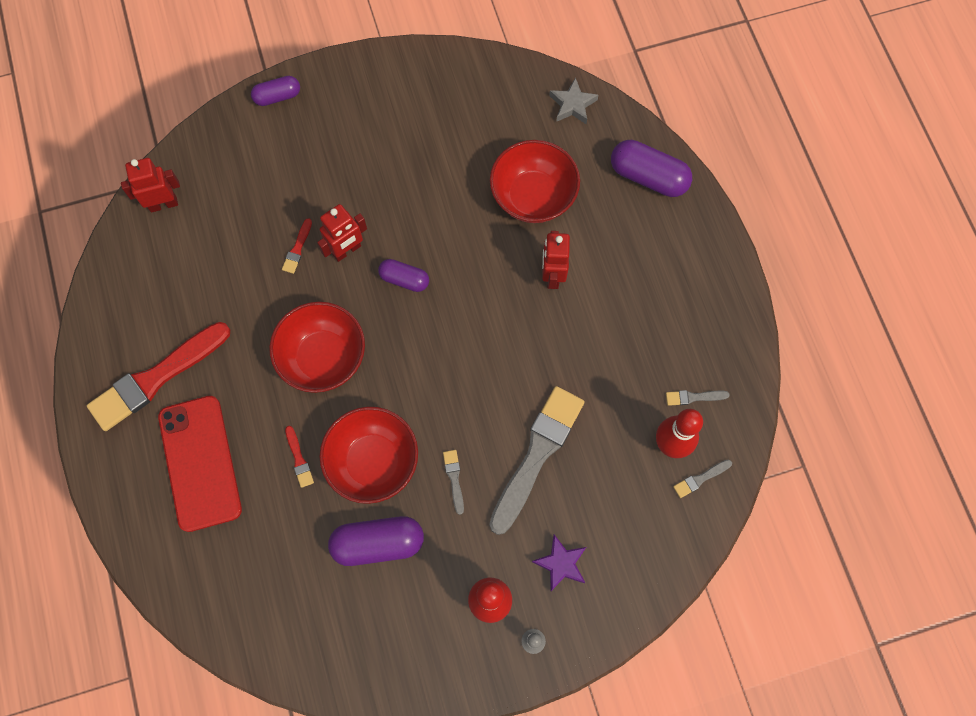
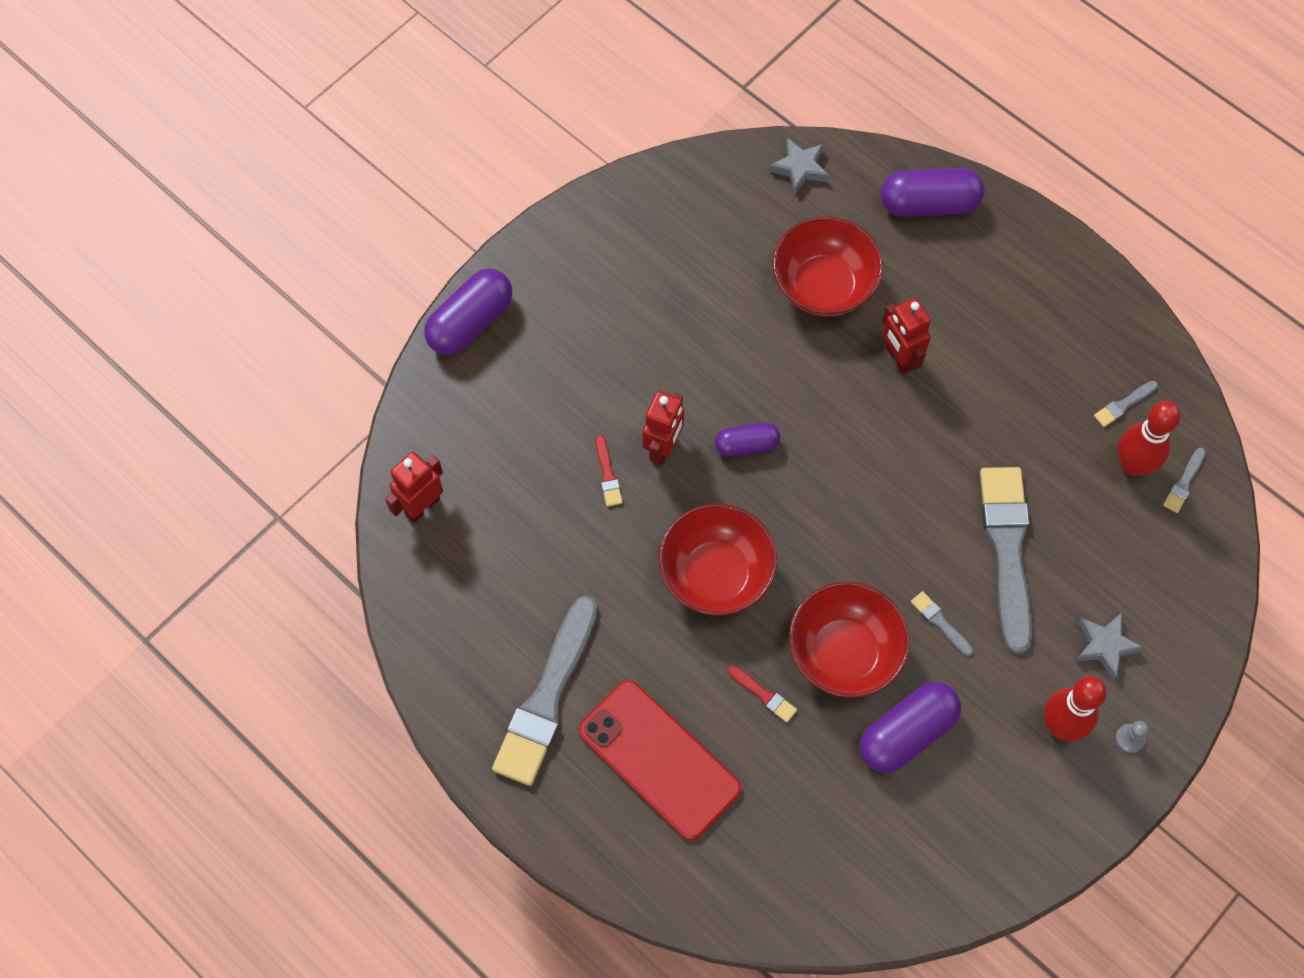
camera: 30 degrees left, 5 degrees down
(156, 378) = (547, 698): red brush -> grey brush
(277, 96) = (470, 322): purple capsule -> purple capsule, size x1.65
(561, 564) = (1105, 646): purple star -> grey star

